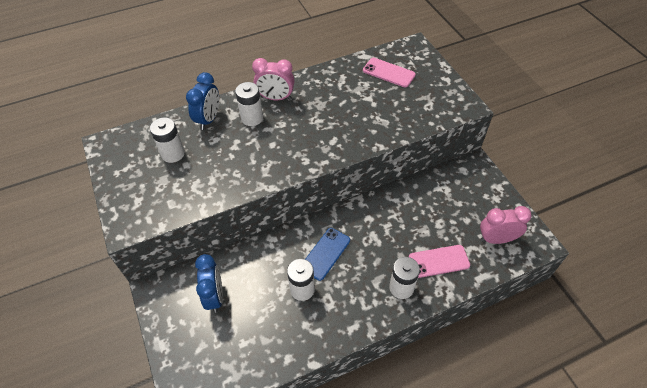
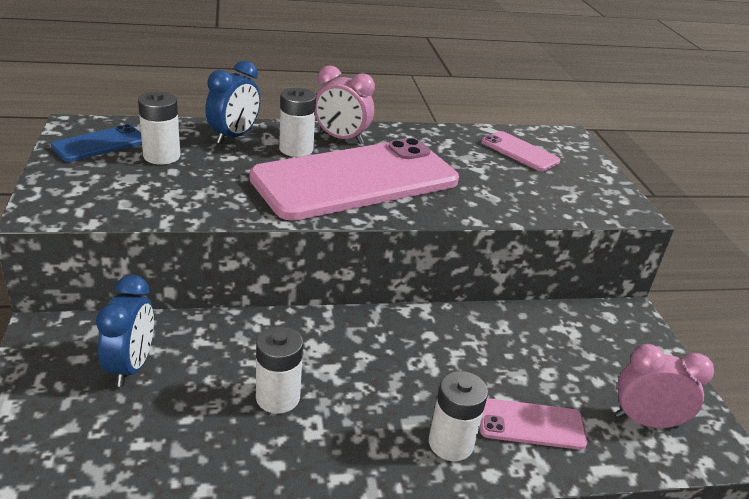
camera: 10 degrees right, 20 degrees down
(299, 134) = (356, 180): none -> pink phone
(325, 254) = (339, 361): blue phone -> blue phone (100, 144)

